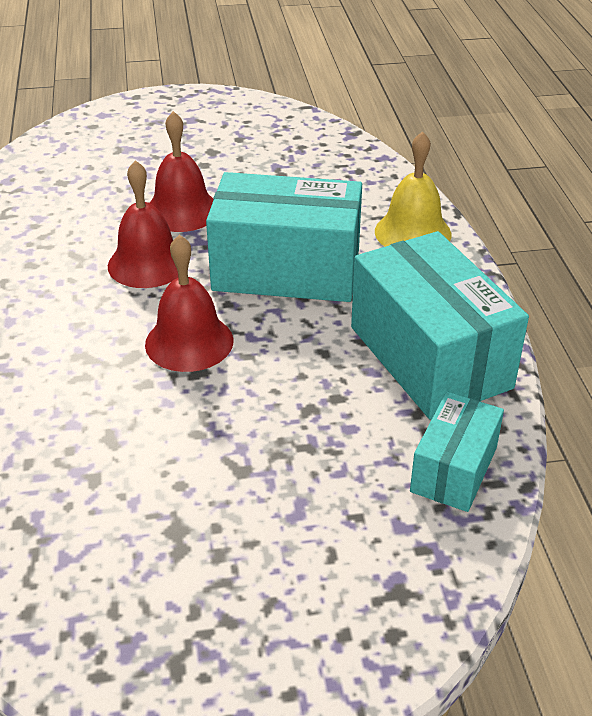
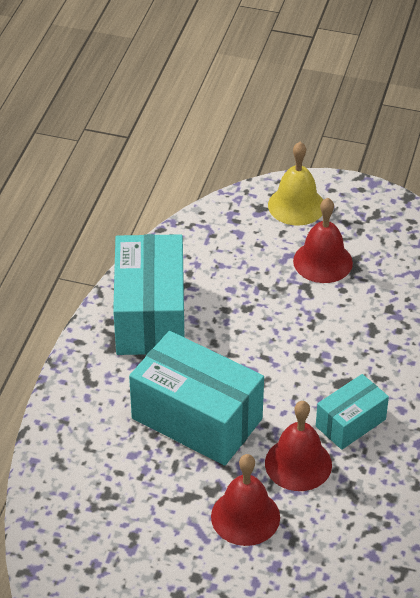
camera: 155 degrees left, 5 degrees up
(189, 342) = (297, 380): red bell -> red bell (323, 261)
(413, 232) = (76, 421): yellow bell -> yellow bell (296, 205)
(454, 469) = (191, 249): turquoise box -> turquoise box (350, 423)

